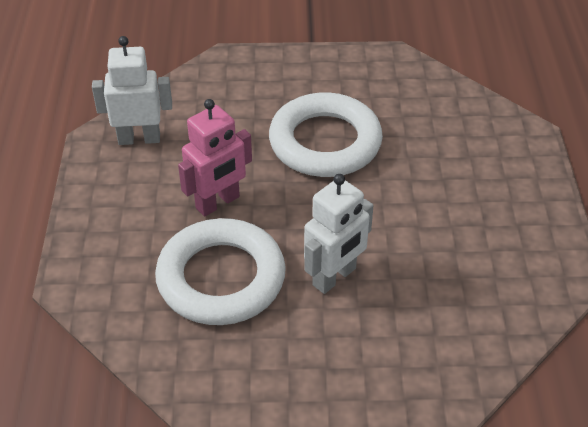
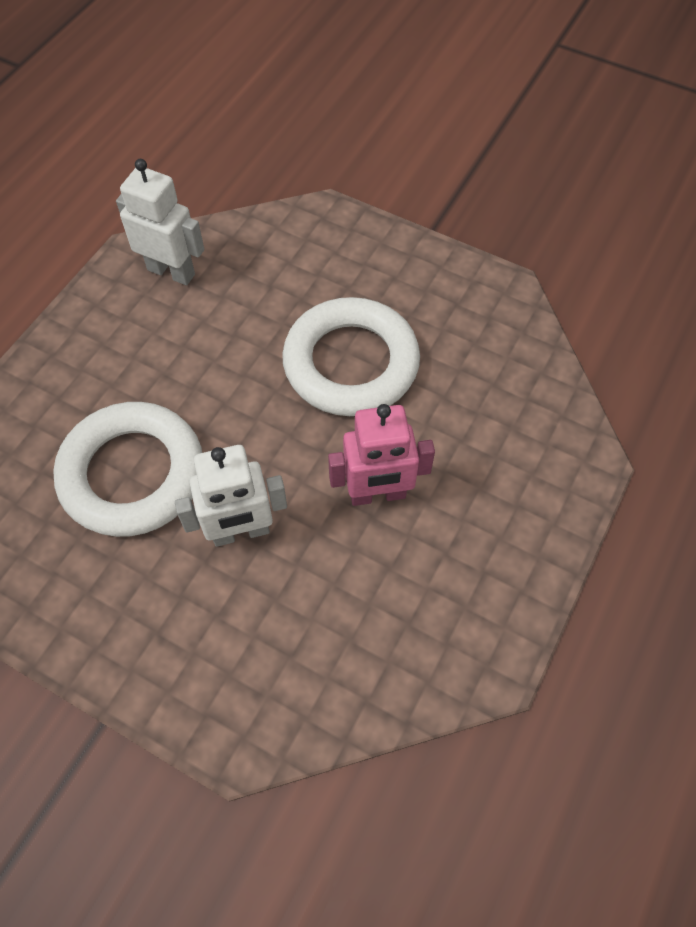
camera: 30 degrees right, 15 degrees up
(218, 203) = (192, 384): pink robot -> pink robot (377, 494)

